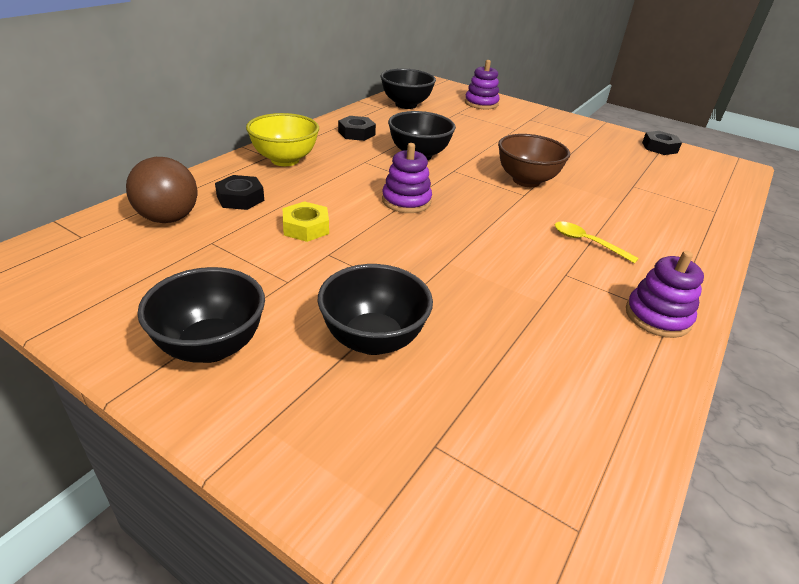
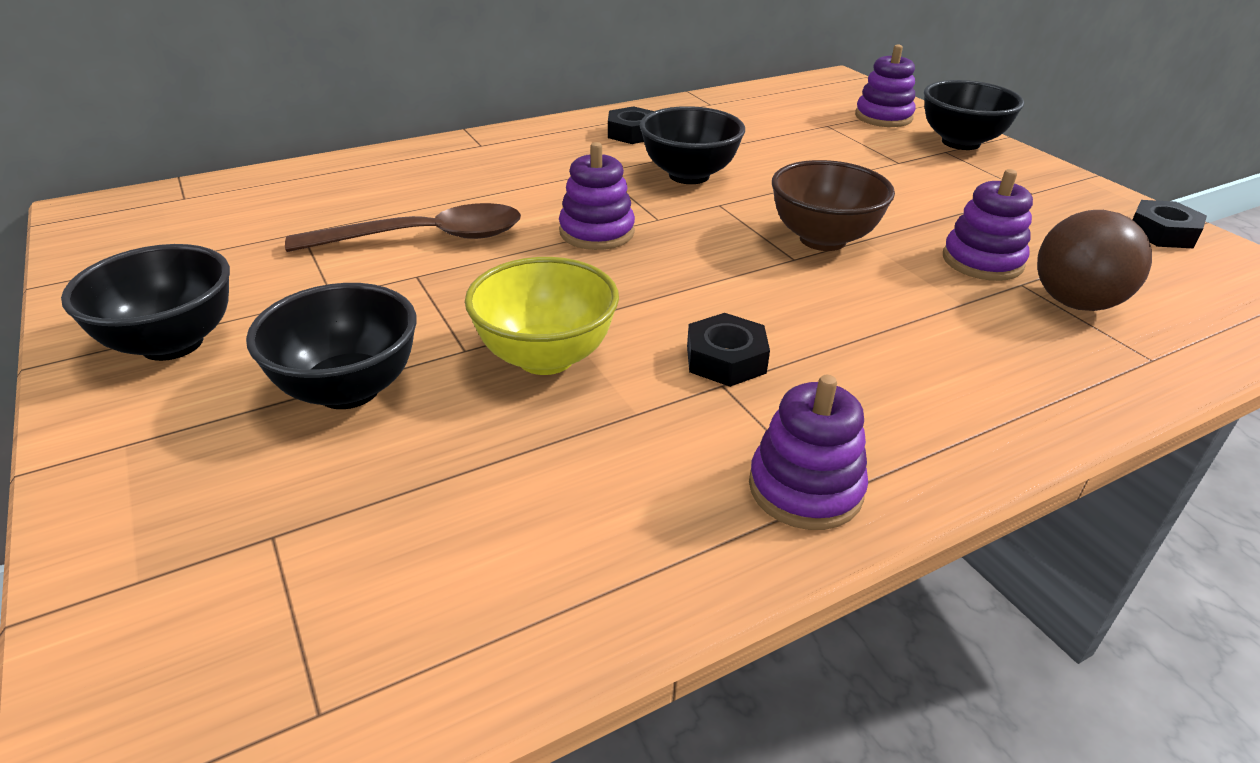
camera: 30 degrees right, 0 degrees up
(168, 218) = (287, 196): brown ball -> brown ball (1075, 303)
(240, 198) = (390, 189): black nut -> black nut (726, 359)
(285, 160) = (496, 152): yellow bowl -> yellow bowl (545, 357)
(306, 227) = (426, 238): yellow nut -> brown spoon
(406, 105) = (753, 104): black bowl -> black bowl (960, 143)
(587, 242) = (817, 349): yellow spoon -> none
(606, 177) = (982, 261): none -> purple stacking toy

